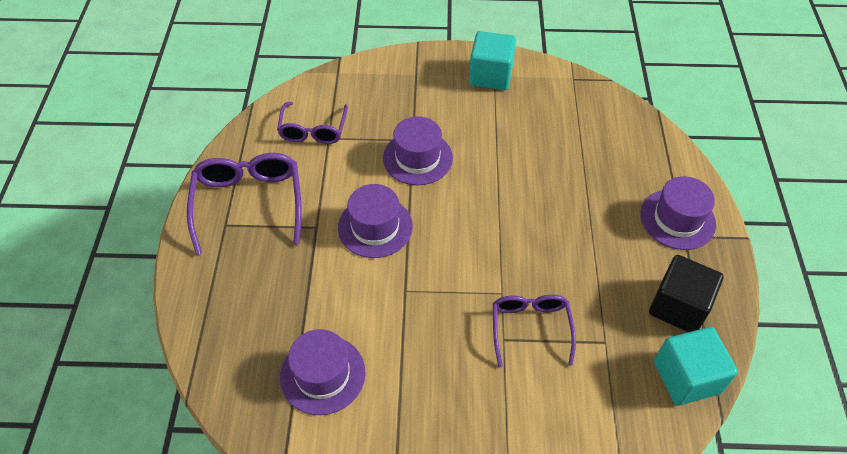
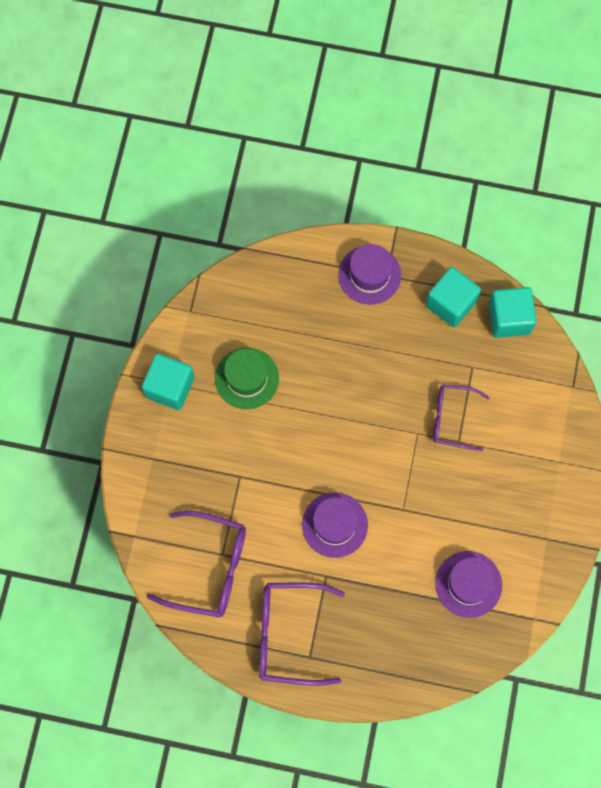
camera: 80 degrees left, 20 degrees up
(313, 130) = (210, 568): purple glasses -> purple glasses, size x1.53
(417, 158) = (263, 475): purple hat -> none
(518, 130) = (247, 378): none -> green hat
(678, 306) = (450, 303): black cube -> turquoise cube

